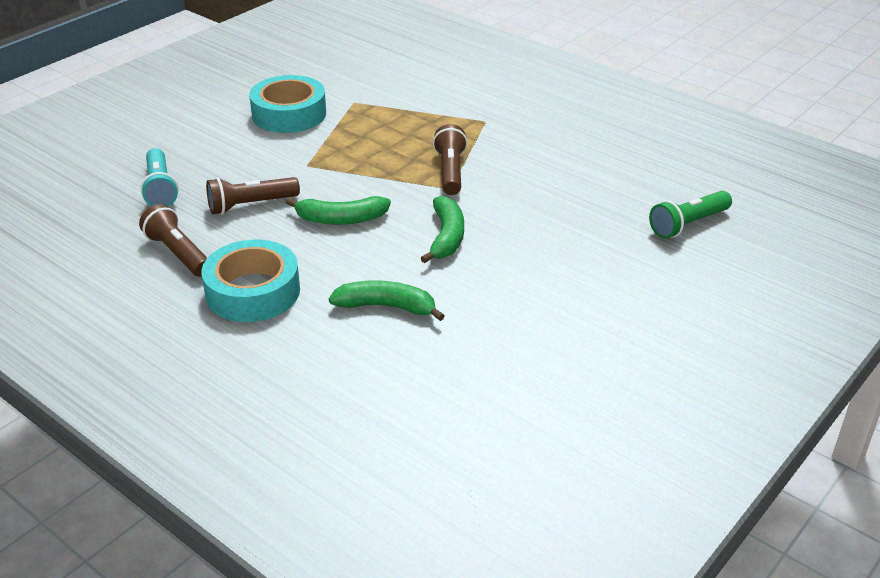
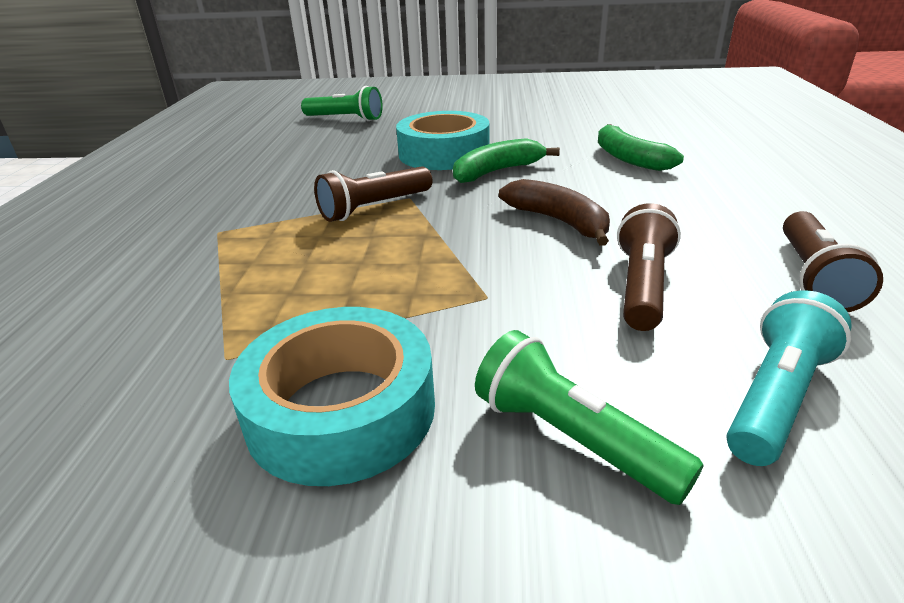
camera: 125 degrees left, 5 degrees down
(212, 144) = (572, 438): none -> green flashlight
(250, 205) = (642, 286): brown flashlight -> brown flashlight turned 105 degrees counterclockwise
(253, 292) = (743, 208): turquoise tape -> turquoise tape (444, 153)
(341, 219) = (559, 221): green banana -> brown banana

